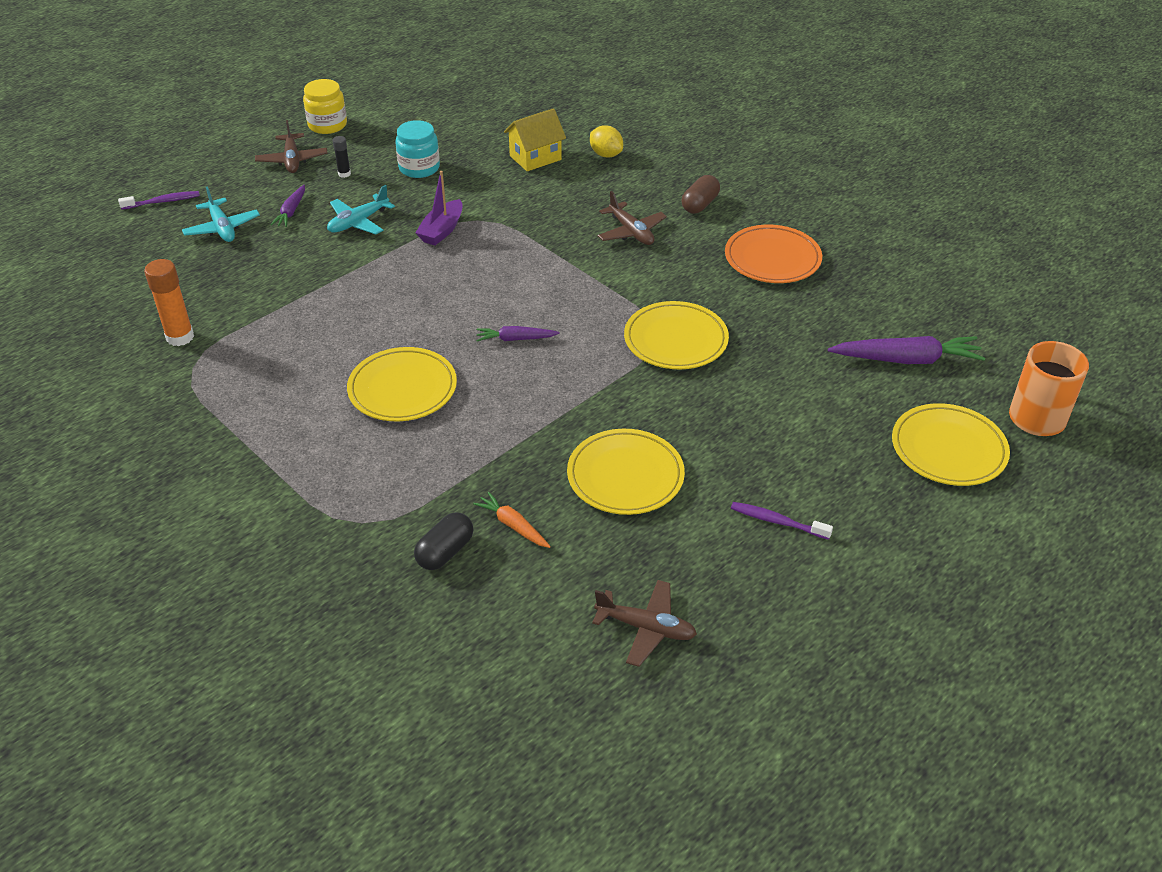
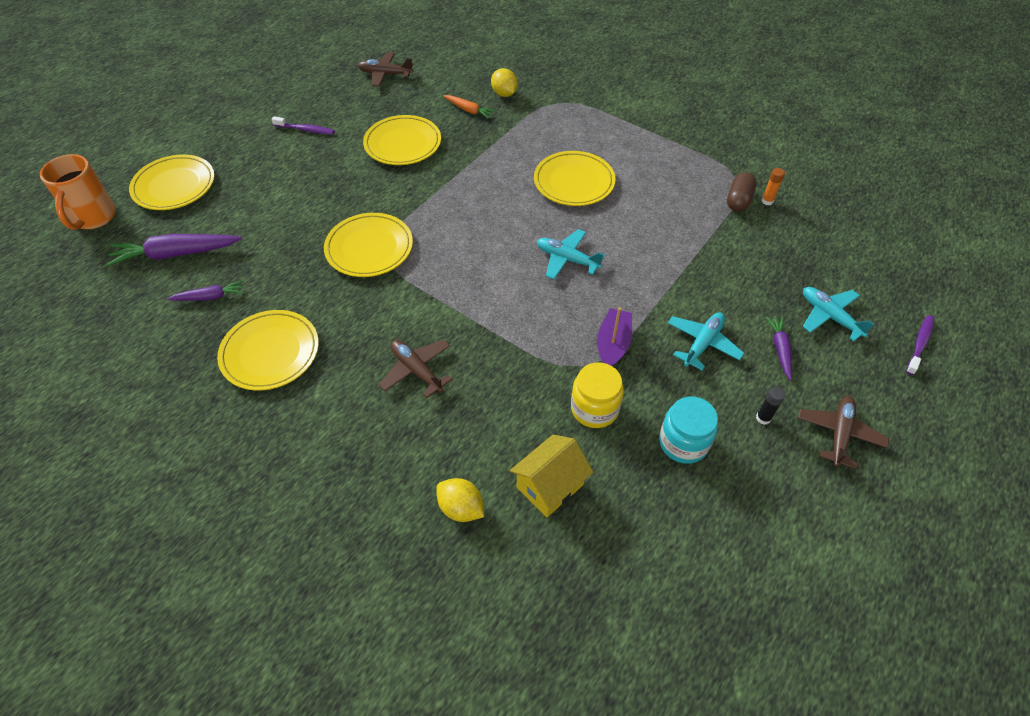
camera: 170 degrees right, 10 degrees up
(163, 202) = (919, 344): purple toothbrush -> purple toothbrush turned 150 degrees clockwise
(180, 337) = (767, 201): orange glue stick -> orange glue stick, size x0.54
(292, 160) = (839, 434): brown plane -> brown plane turned 45 degrees clockwise
(327, 125) = (847, 516): yellow jar -> yellow jar (594, 408)
(445, 552) = (504, 94): black capsule -> yellow lemon
(452, 303) = (567, 259): none -> turquoise plane
(515, 339) = (502, 232): purple carrot -> purple carrot (210, 297)
(700, 205) = (341, 426): brown capsule -> brown capsule (738, 200)
(772, 259) = (270, 353): orange plate -> yellow plate

